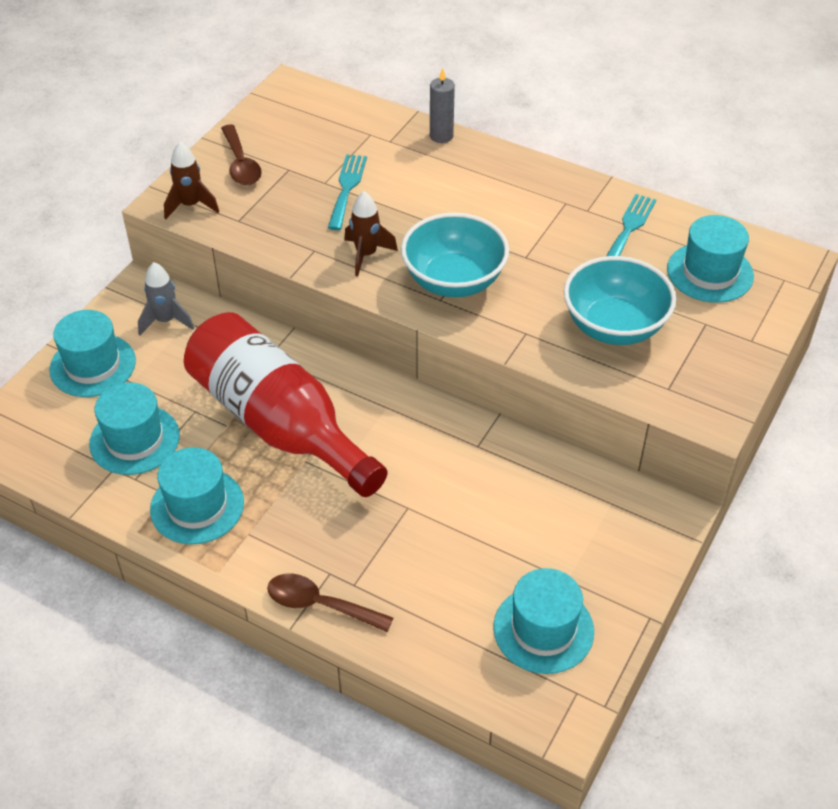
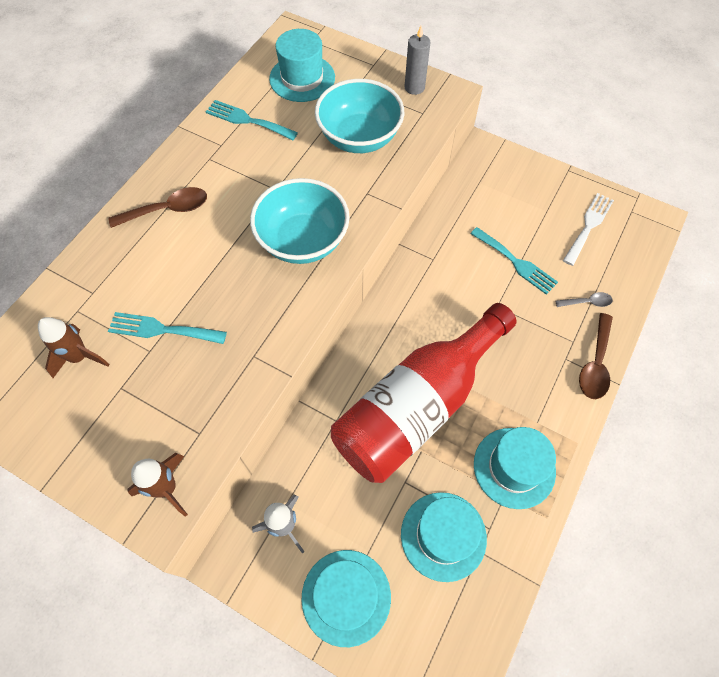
camera: 90 degrees left, 15 degrees up
(241, 164) = (102, 439): brown spoon -> brown spoon (167, 210)
(366, 255) = (264, 310): brown rocket -> brown rocket (80, 357)
(413, 608) = (587, 302): none -> grey spoon
(441, 136) = (94, 248): grey candle -> grey candle (414, 87)
(475, 533) = (516, 262): none -> turquoise fork
(543, 629) = (588, 226): turquoise hat -> white fork

